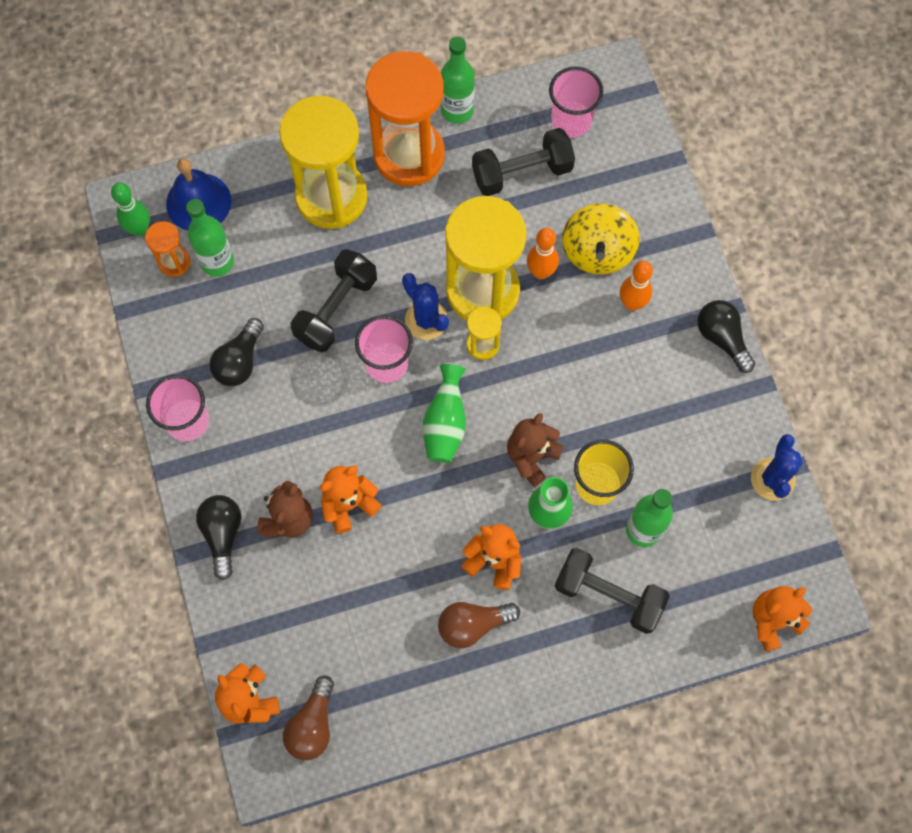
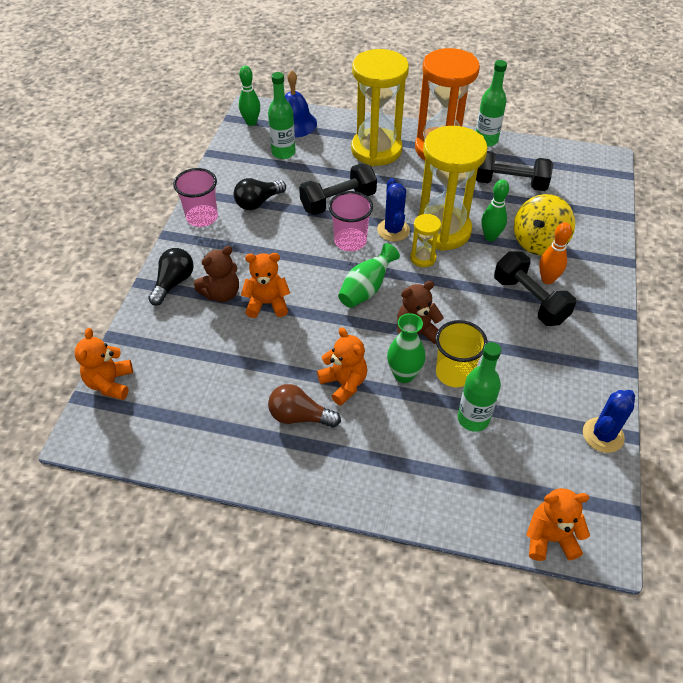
camera: 30 degrees right, 20 degrees down
(174, 262) = (258, 143): orange hourglass -> none
(312, 725) = (138, 421): brown light bulb -> none
(541, 272) = (490, 237): orange bowling pin -> green bowling pin
(571, 121) = (561, 171): pink cup -> none
(608, 595) = (418, 448): black dumbbell -> black dumbbell (530, 300)
(722, 338) = (607, 327): black light bulb -> none

